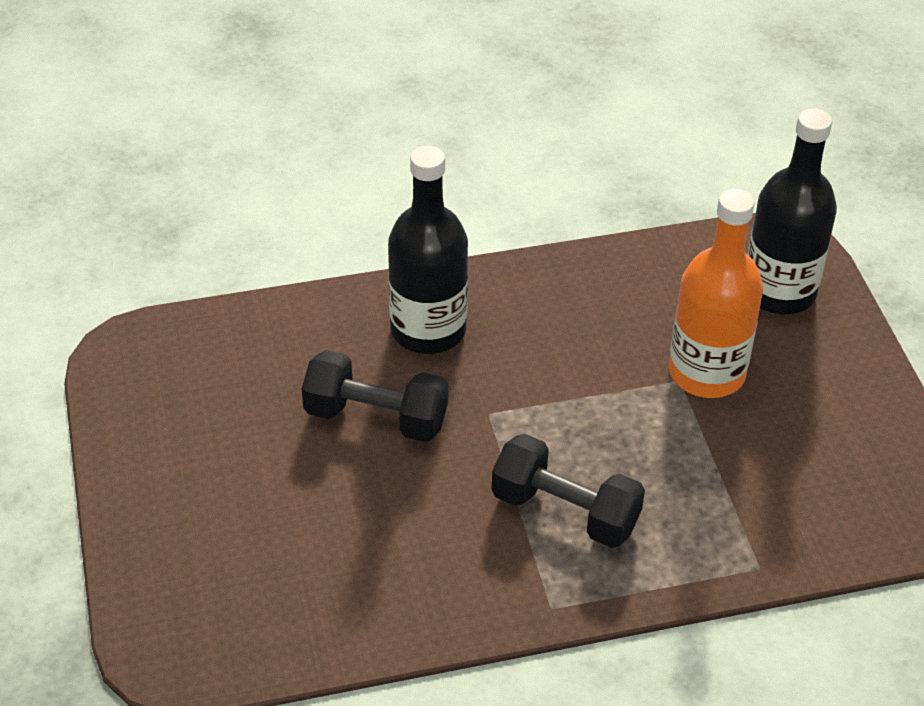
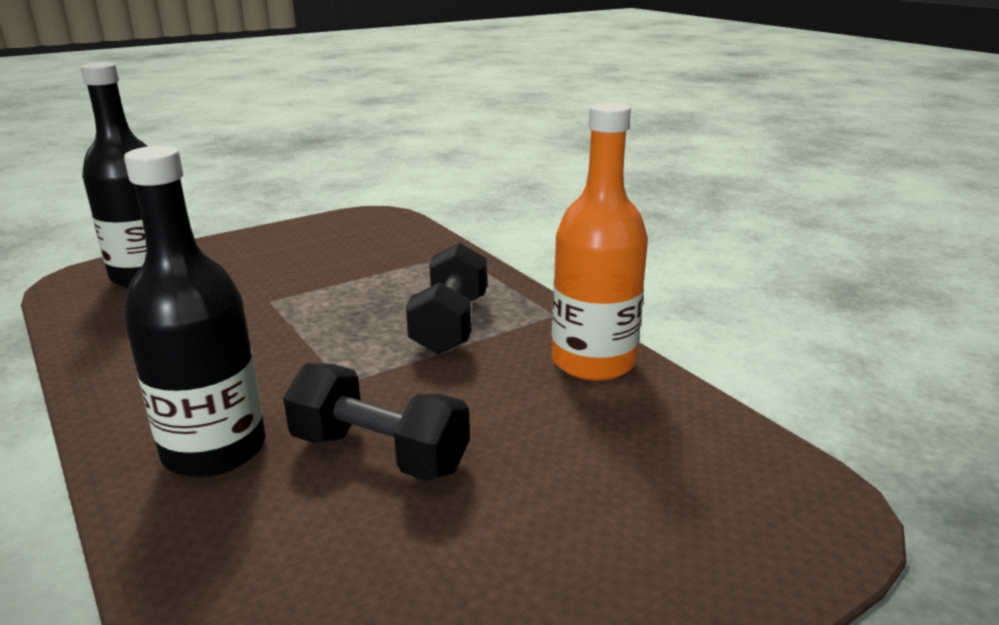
camera: 110 degrees left, 20 degrees down
(376, 417) = (379, 453): black dumbbell -> black dumbbell turned 60 degrees counterclockwise
(706, 373) = (257, 291): orange bottle -> orange bottle (593, 361)

